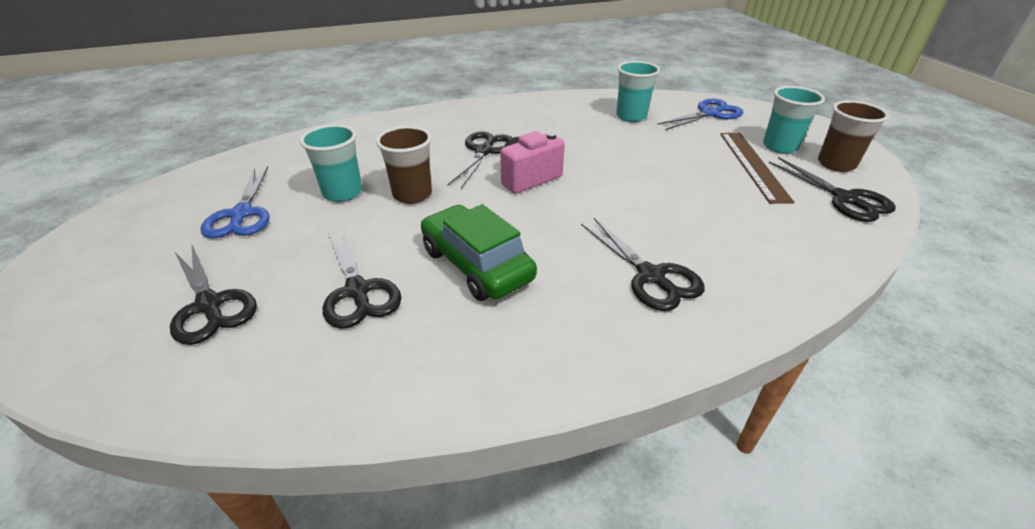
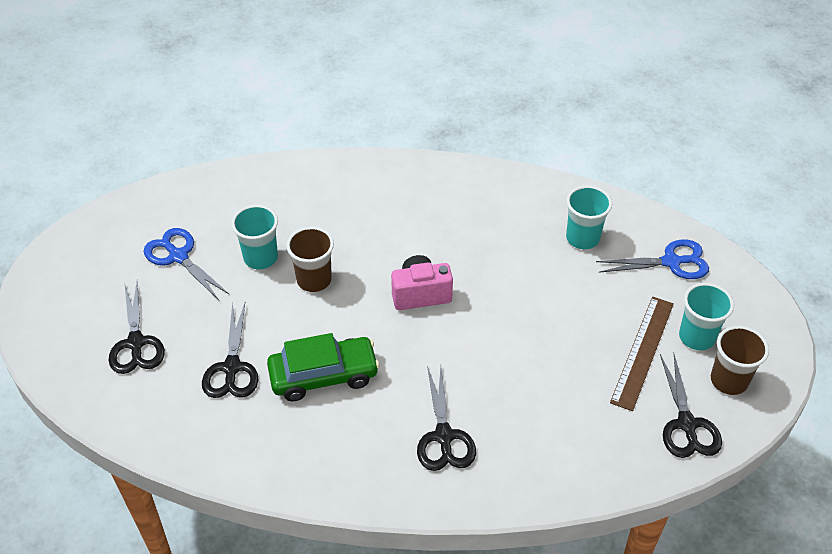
camera: 25 degrees right, 10 degrees up
(242, 214) = (179, 256): blue scissors -> blue scissors turned 120 degrees clockwise
(476, 265) = (323, 375): green car -> green car turned 90 degrees clockwise
(484, 151) = (403, 244): black scissors -> none

